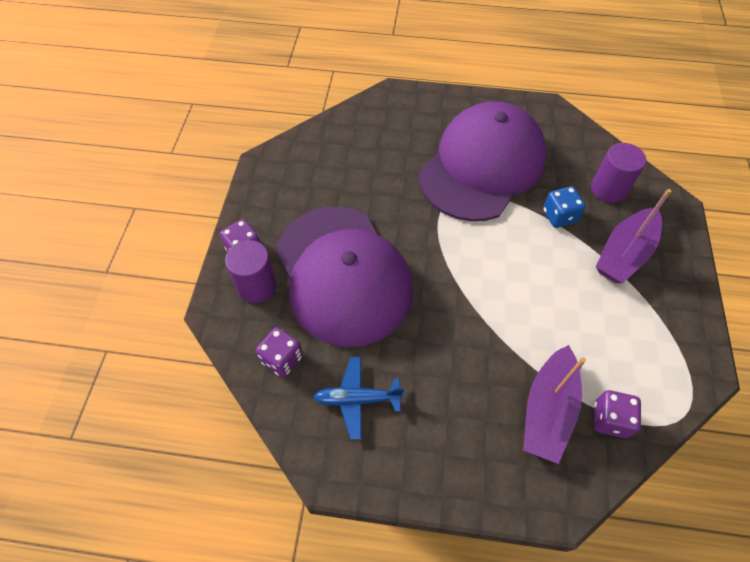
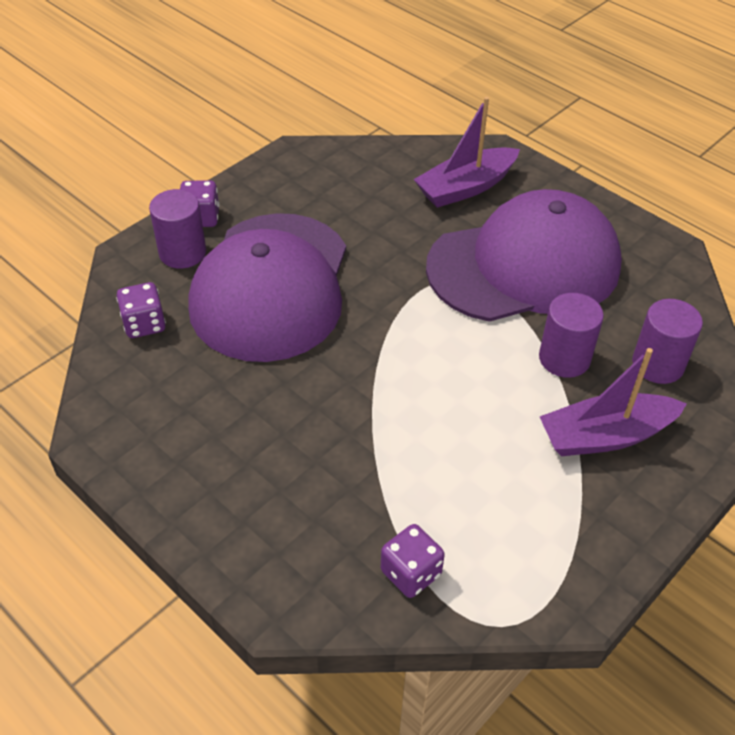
camera: 35 degrees right, 10 degrees down
(357, 399) = (176, 396): blue plane -> none
(547, 410) = (352, 521): purple boat -> purple boat (465, 187)
(559, 216) = (564, 358): blue dice -> purple cylinder

